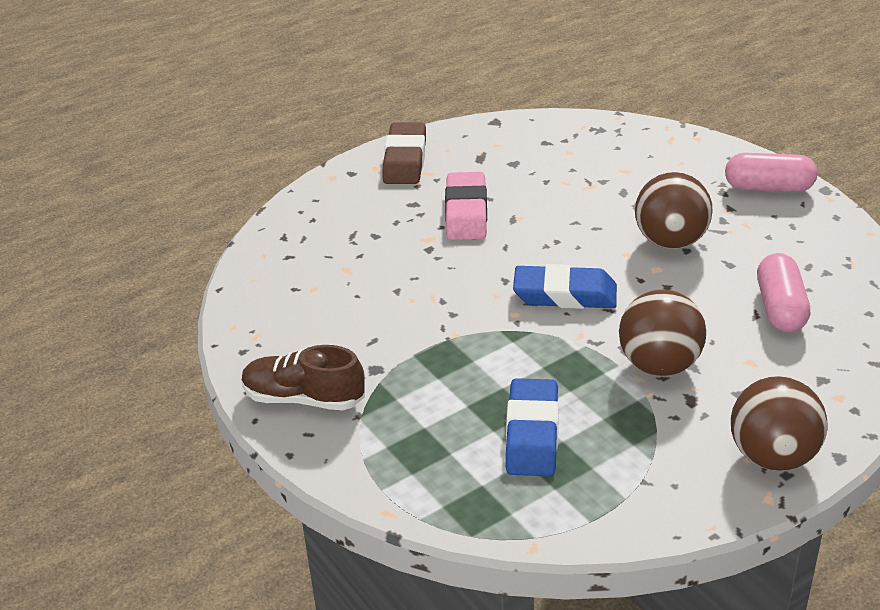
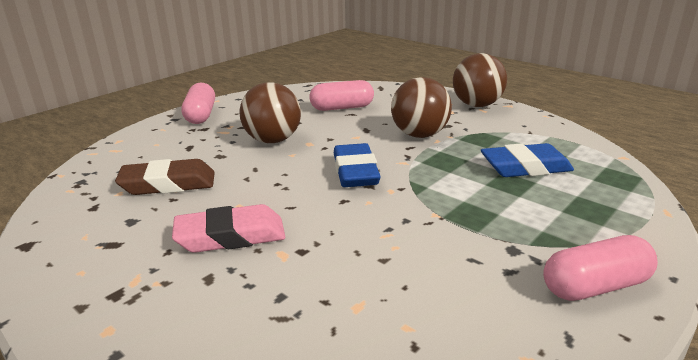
camera: 105 degrees left, 10 degrees down
(303, 398) = (595, 286): brown shoe -> pink capsule
(405, 160) = (96, 304): brown eraser -> brown eraser (168, 184)

